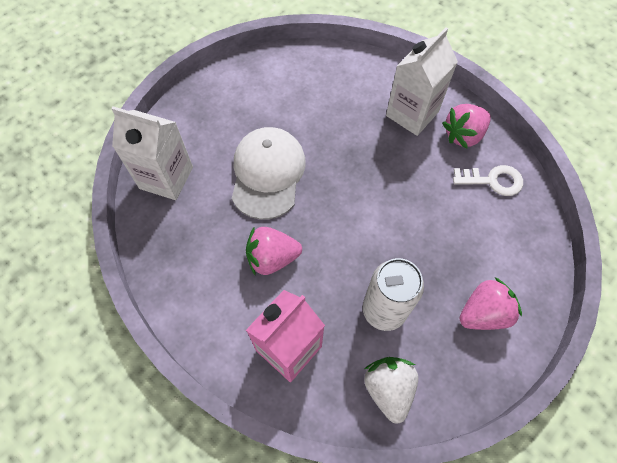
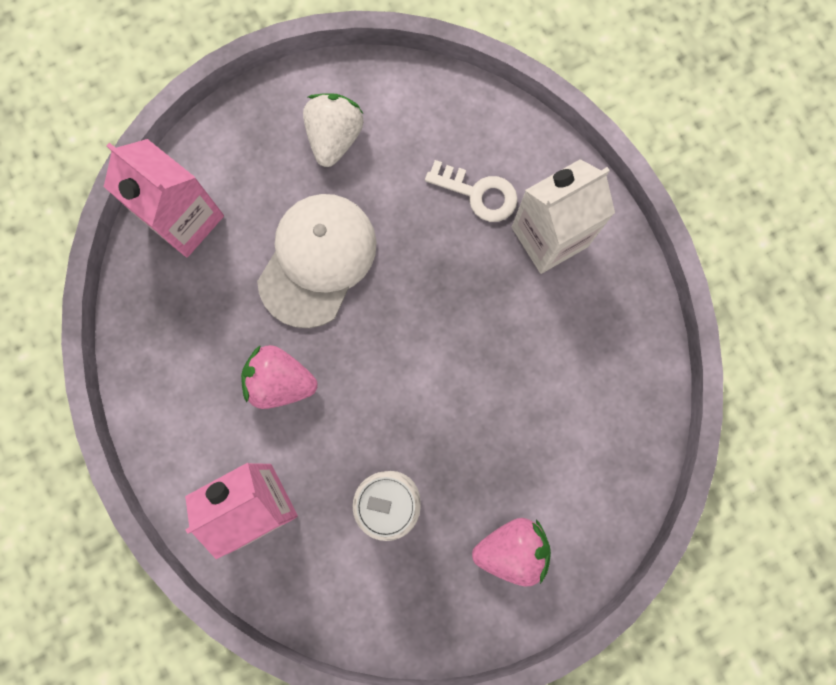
camera: 20 degrees right, 15 degrees up
(166, 178) = (185, 220): white carton -> pink carton
(388, 389) = (355, 596): white strawberry -> white strawberry (334, 138)
(463, 135) = (605, 294): pink strawberry -> none
(492, 180) = (612, 377): white key -> white key (478, 193)

